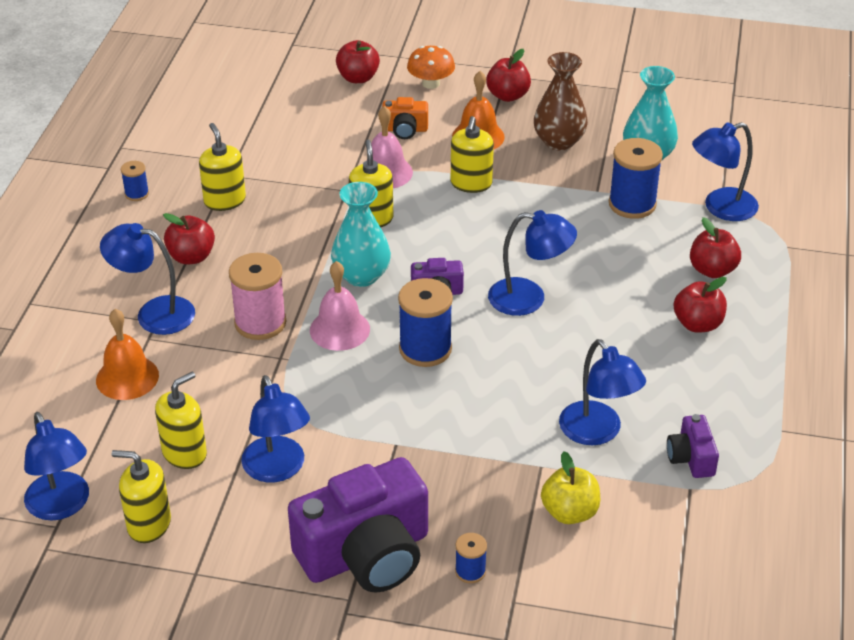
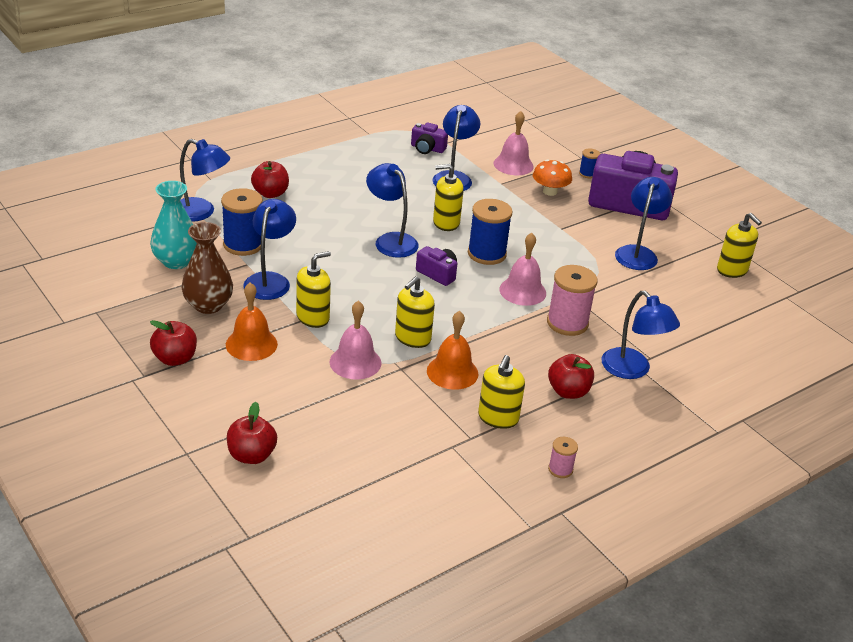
camera: 140 degrees left, 5 degrees down
(62, 506) = (777, 303): blue lamp -> blue lamp (270, 280)
(127, 377) = (685, 343): orange bell -> orange bell (452, 372)
(137, 194) = (560, 469): blue spool -> pink spool
(184, 453) = (683, 287): yellow soap dispenser -> yellow soap dispenser (446, 223)
(361, 276) = (469, 310): turquoise vase -> none
(405, 129) = (291, 384): orange camera -> none
(431, 83) = (208, 408): orange mushroom -> orange mushroom (550, 191)
(569, 512) = (513, 164): yellow apple -> pink bell
(691, 458) = (427, 148): purple camera -> purple camera turned 75 degrees clockwise
(697, 324) = (326, 181): red apple -> none

